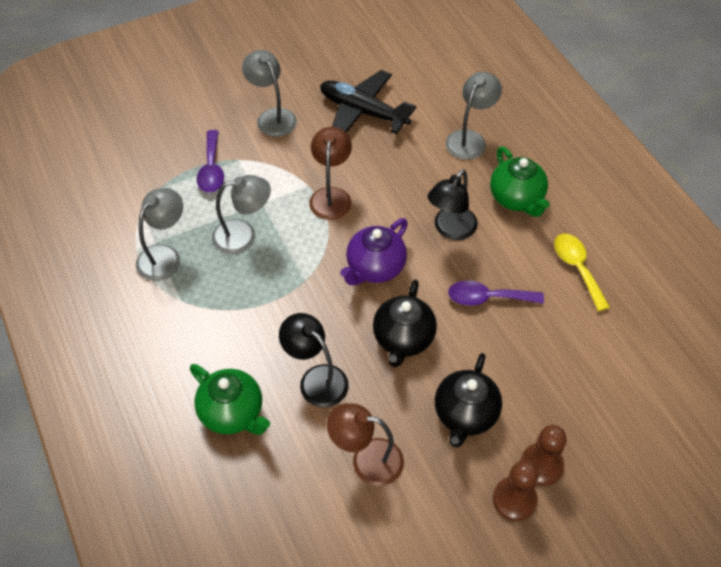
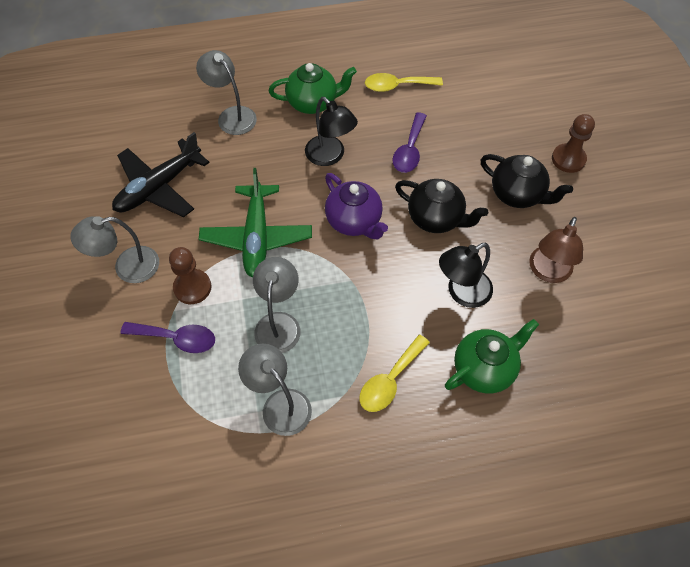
camera: 75 degrees left, 5 degrees up
(203, 334) = (390, 380): none -> yellow spoon
(331, 196) = (256, 237): brown lamp -> green plane
(514, 499) = (594, 183): brown pawn -> brown pawn (192, 287)

